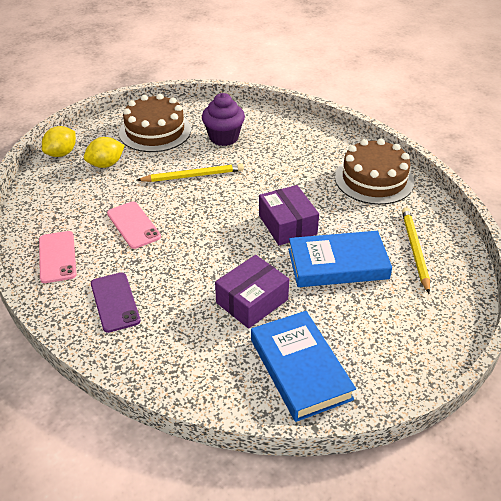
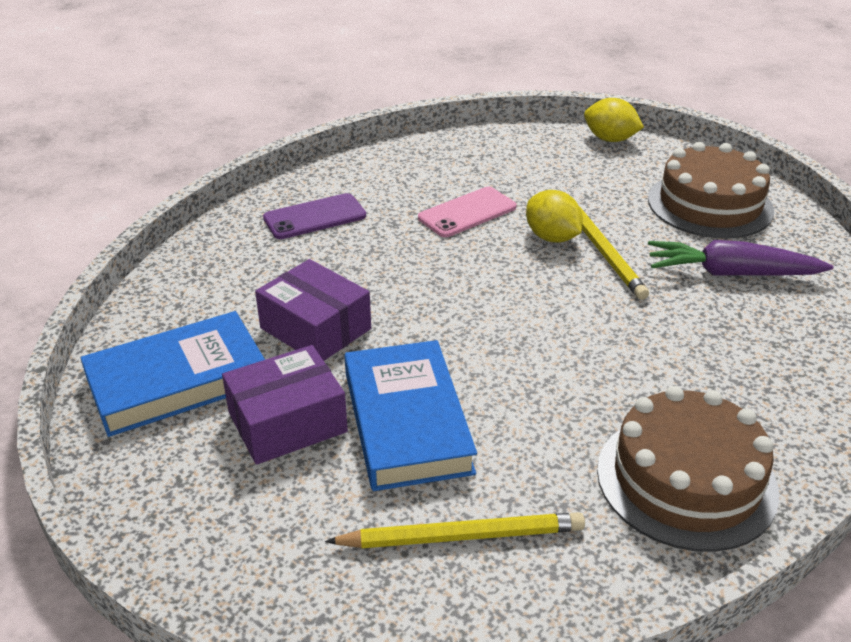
camera: 85 degrees right, 5 degrees down
(57, 257) = (394, 168): pink phone -> none
(106, 164) = (600, 175): yellow lemon -> yellow lemon (552, 237)
(223, 138) = (731, 273): purple cupcake -> purple carrot
(287, 225) = (502, 358): purple box -> purple box (287, 422)

